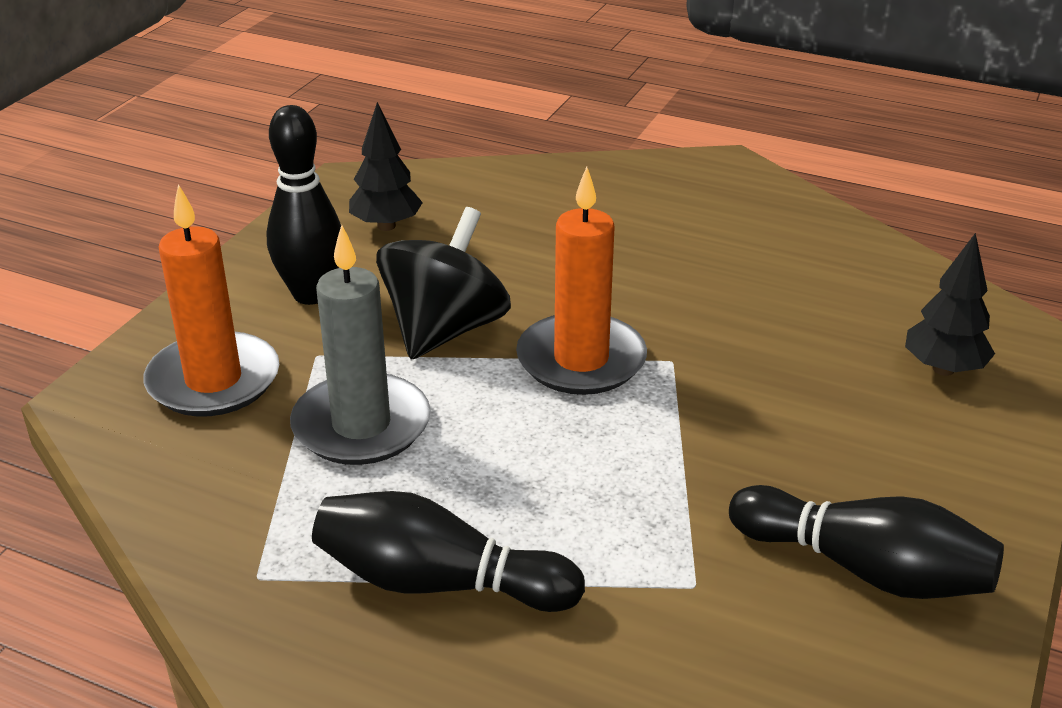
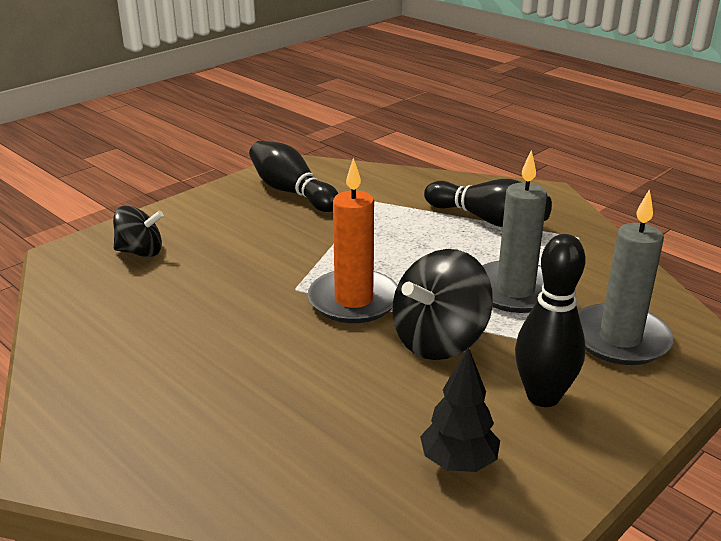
camera: 160 degrees left, 5 degrees down
(213, 380) = (619, 339): orange candle -> grey candle
(943, 369) = (140, 252): black tree -> black spinning top

